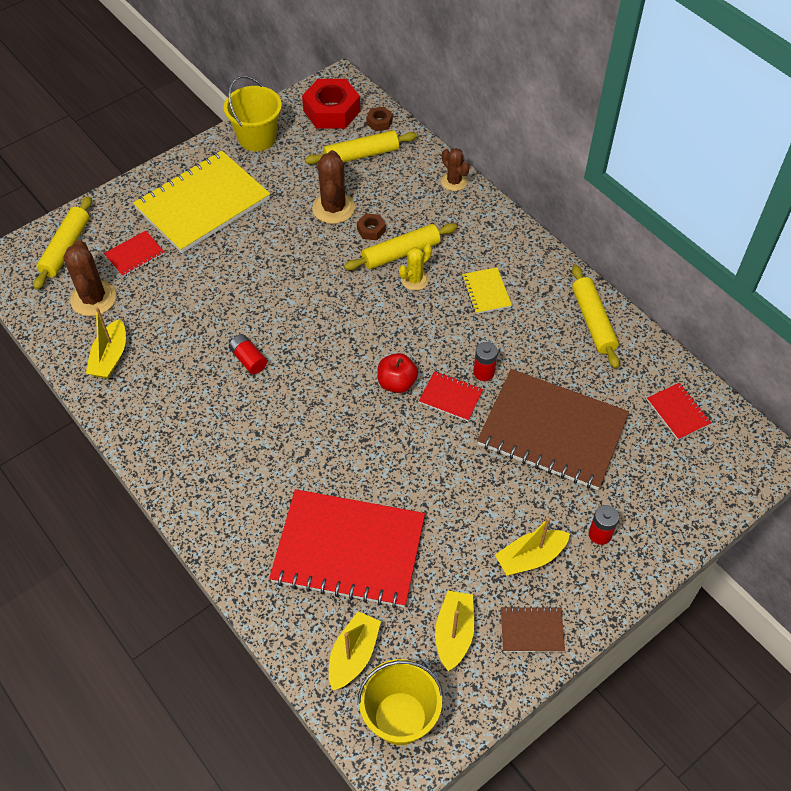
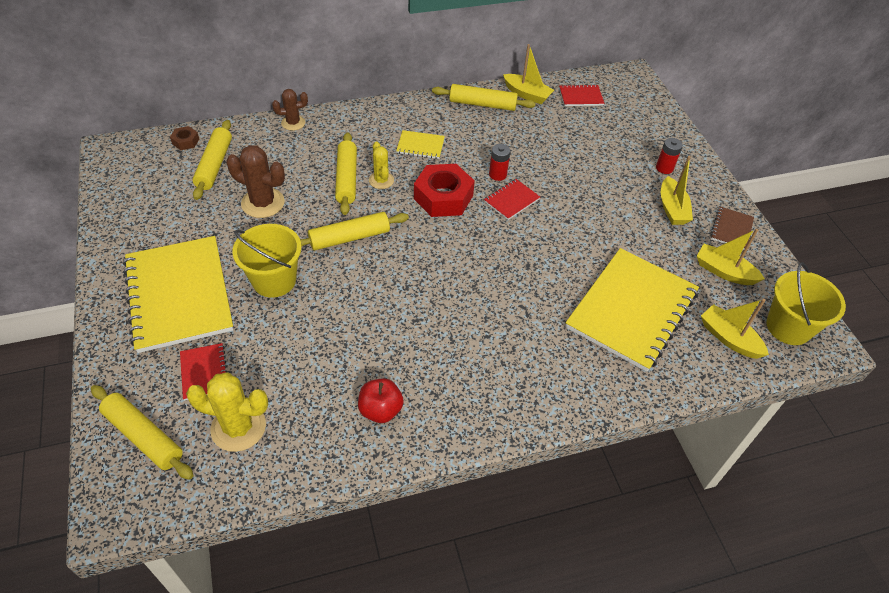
camera: 70 degrees left, 5 degrees down
(93, 298) = (238, 427): brown cactus -> yellow cactus
(110, 357) = (330, 432): yellow boat -> yellow boat (527, 94)
(248, 360) = (400, 317): red battery -> none
(257, 138) = (127, 227): yellow bucket -> yellow bucket (274, 280)
(324, 286) = (349, 238): none -> yellow rolling pin
(331, 111) = (142, 166): red nut -> red nut (443, 197)
(348, 550) = (631, 310): red notebook -> yellow notebook
(371, 230) = (307, 188): brown nut -> none
(397, 383) = (481, 226): red apple -> red apple (380, 410)
(552, 431) = (569, 159): brown notebook -> none

